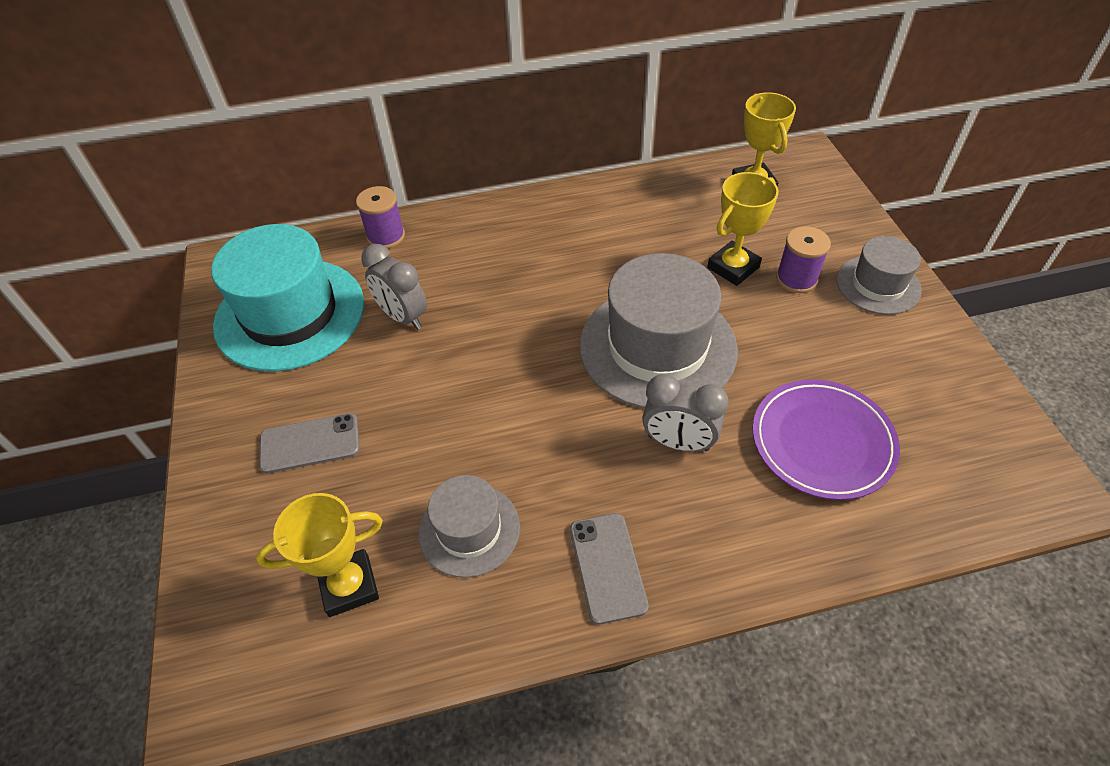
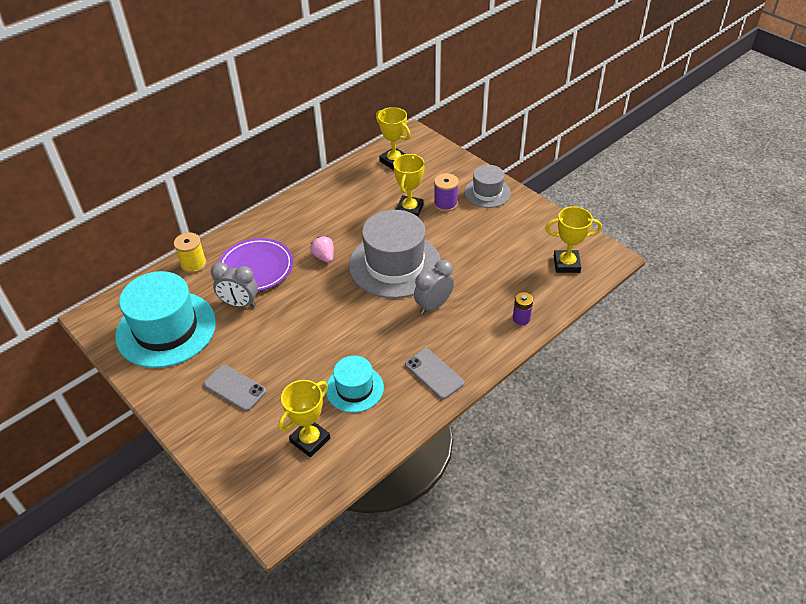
camera: 30 degrees left, 5 degrees down
(310, 443) = (235, 388): grey phone -> grey phone turned 75 degrees clockwise
(386, 236) = (193, 264): purple spool -> yellow spool
(469, 529) = (354, 388): grey hat -> turquoise hat
(561, 293) = (324, 257): none -> pink strawberry
(678, 442) = (433, 305): grey clock -> grey clock turned 150 degrees clockwise
(818, 535) = (521, 318): none -> purple battery
(822, 442) = (501, 277): purple plate -> purple plate (256, 268)
(959, 468) = (566, 264): none -> yellow trophy

